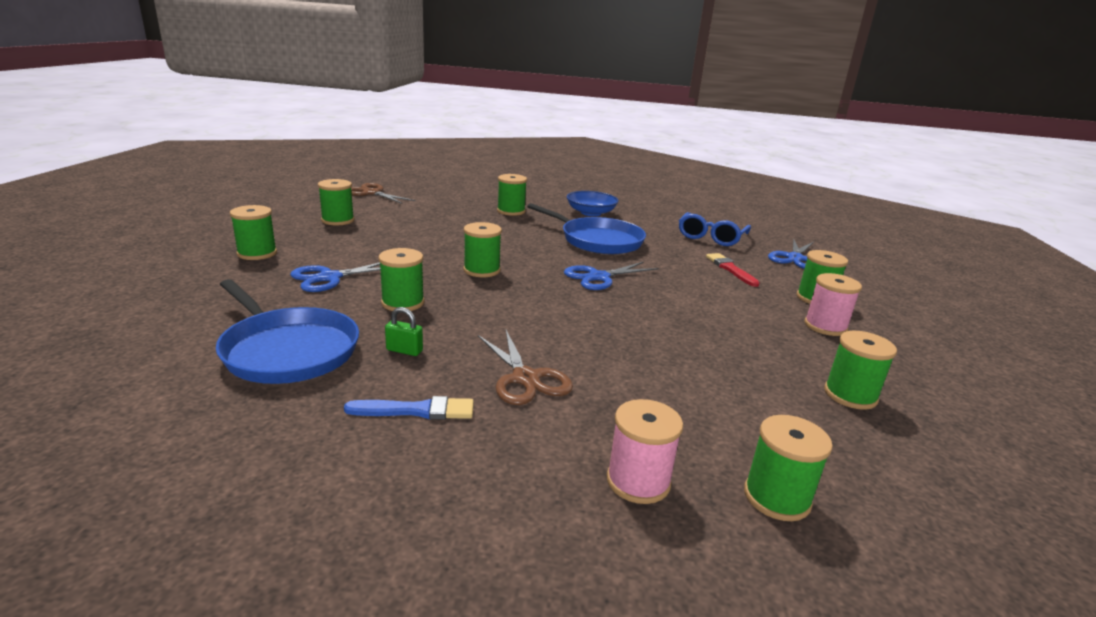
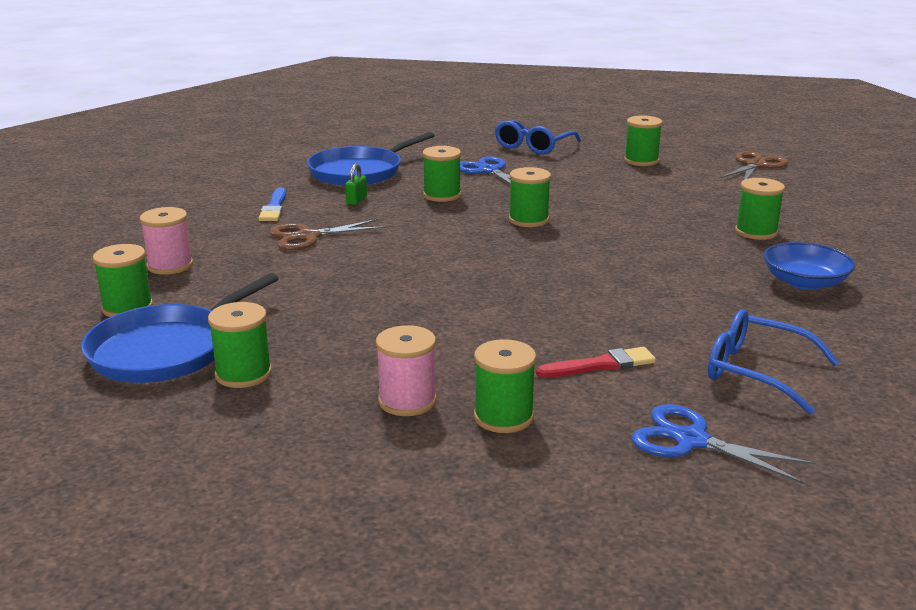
camera: 95 degrees right, 0 degrees up
(257, 253) = (533, 146): green spool -> blue glasses
(597, 240) = (669, 280): blue pan -> blue pan (166, 350)
(598, 277) = (531, 273): blue scissors -> none

